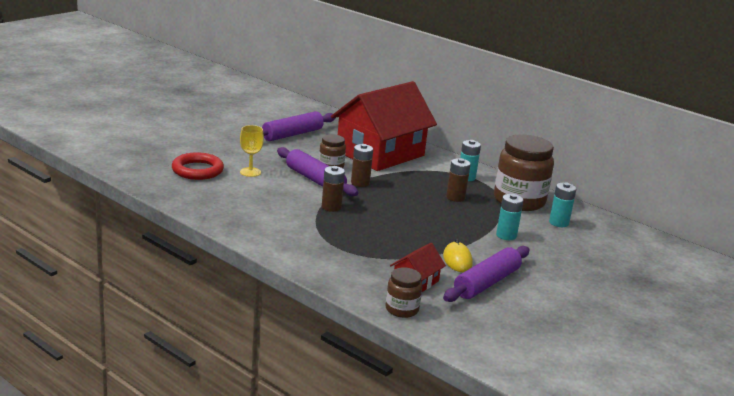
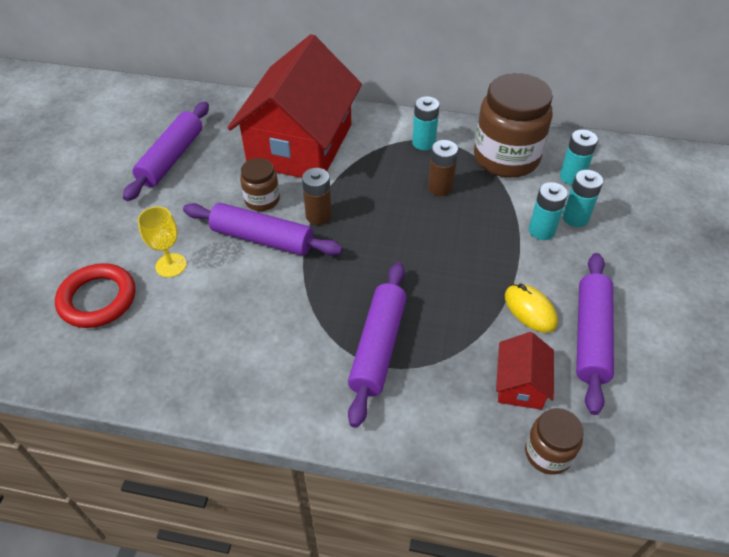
camera: 25 degrees left, 25 degrees up
(331, 207) = (320, 285): brown battery -> none
(341, 239) = (378, 347): none -> purple rolling pin
(538, 239) = (575, 218): none -> turquoise battery

